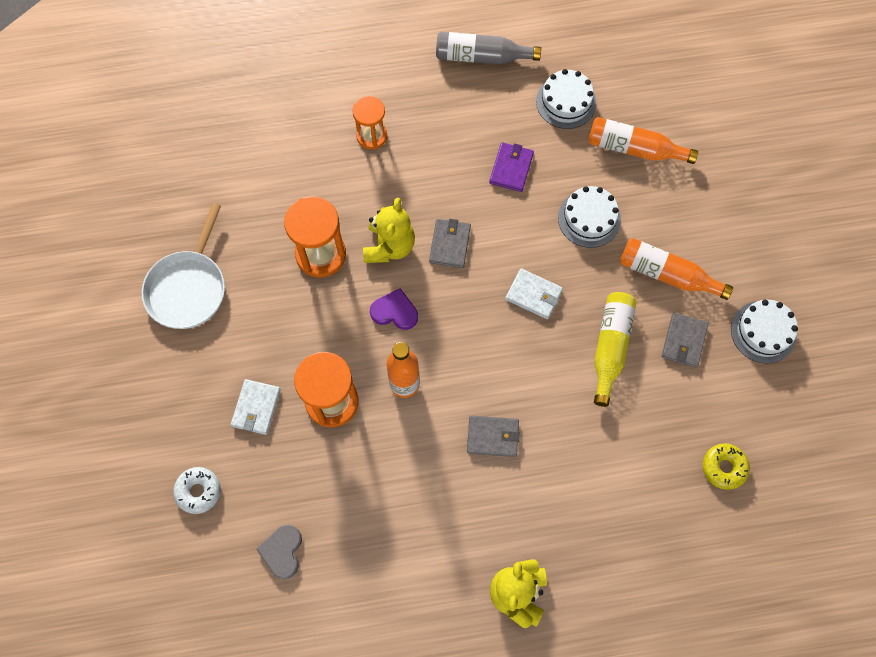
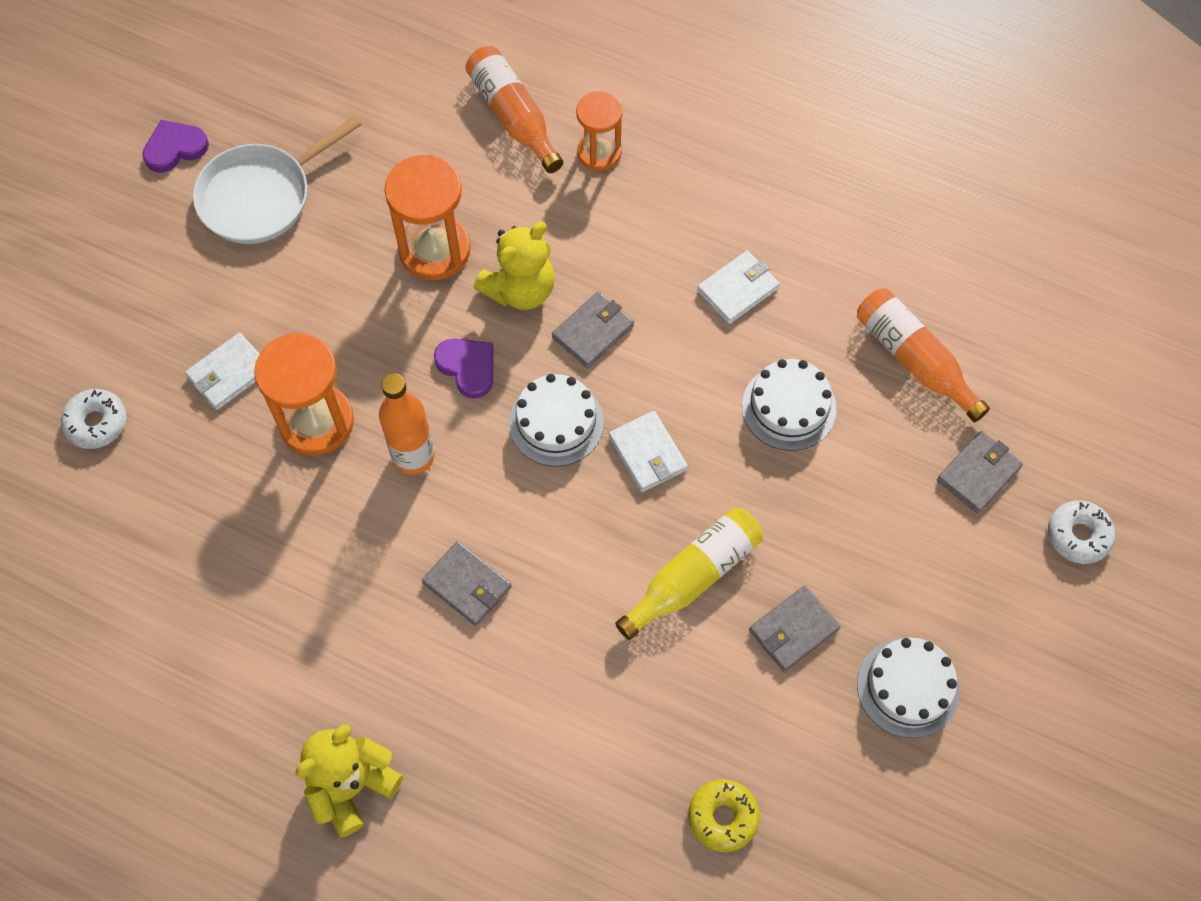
camera: 35 degrees right, 5 degrees down
(109, 292) = (175, 148): none -> purple heart
(282, 551) = (131, 550): grey heart -> none
(481, 56) = (805, 138): grey bottle -> none
(511, 168) = (738, 289): purple wallet -> white wallet
(566, 102) = (869, 252): white cake -> white cake (556, 422)
(667, 274) = (836, 536): orange bottle -> orange bottle (513, 116)
(713, 191) = (978, 473): none -> grey wallet
(786, 192) = (1078, 535): none -> white donut

